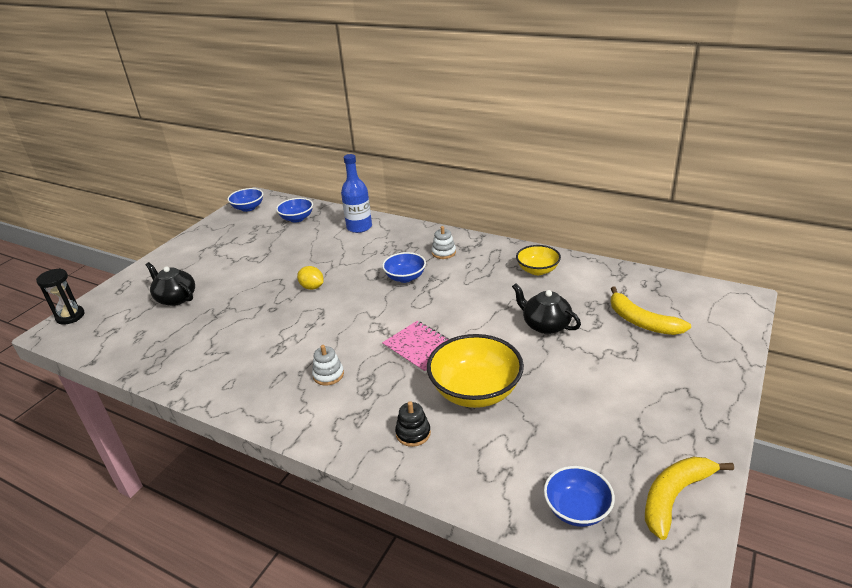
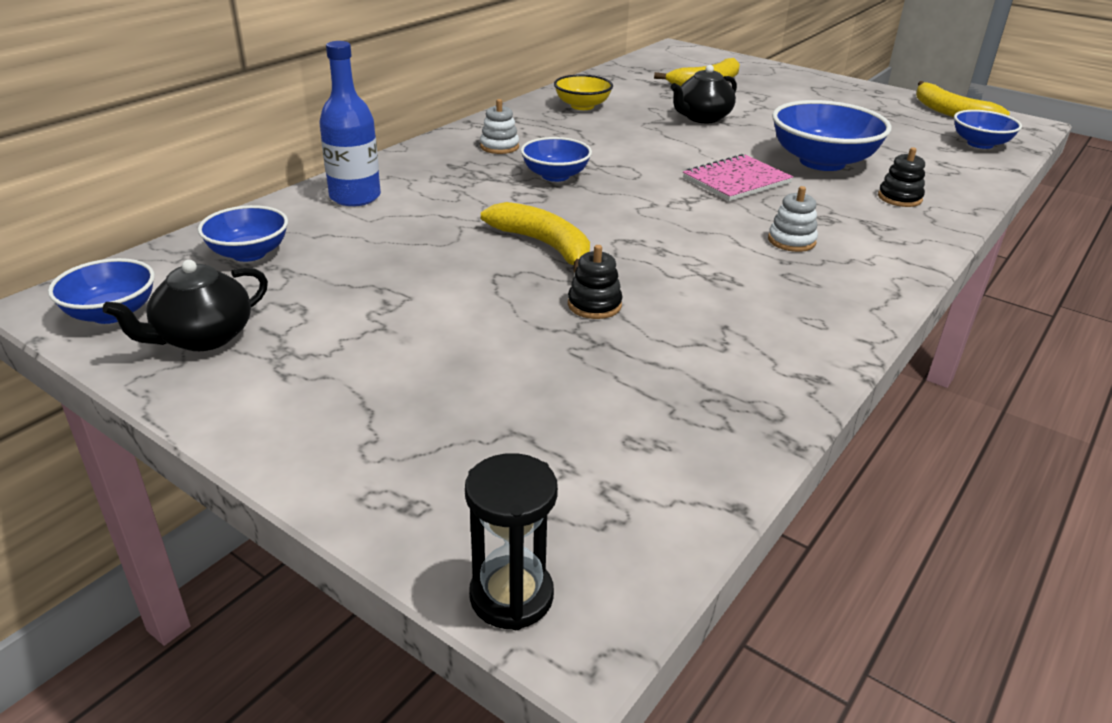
camera: 85 degrees left, 0 degrees up
(176, 298) = (505, 400): black teapot -> black teapot (203, 337)
(250, 310) = (594, 305): none -> black stacking toy
(312, 287) = (544, 245): yellow lemon -> yellow banana
(475, 391) = (822, 162): yellow bowl -> blue bowl

